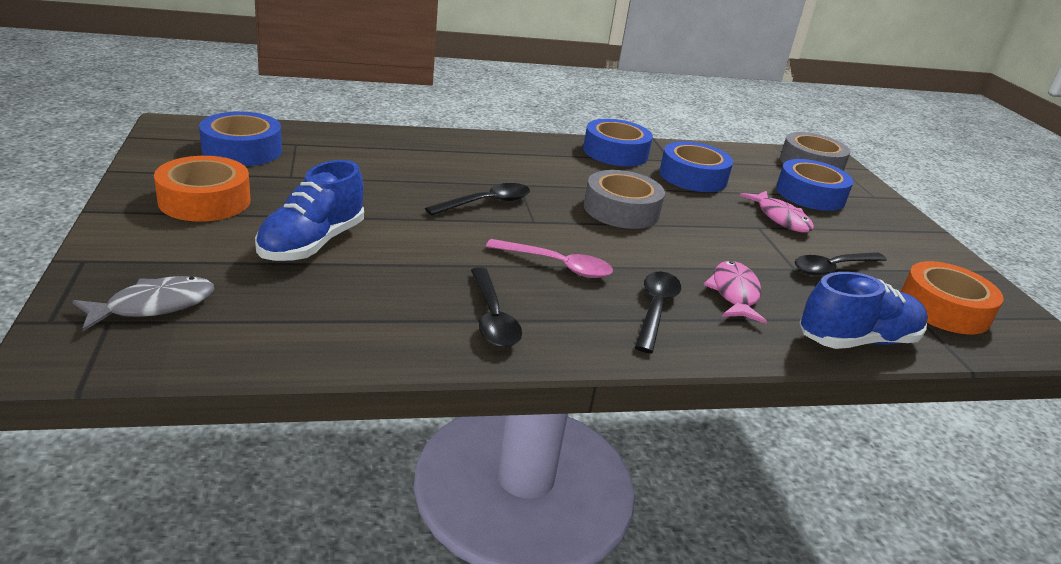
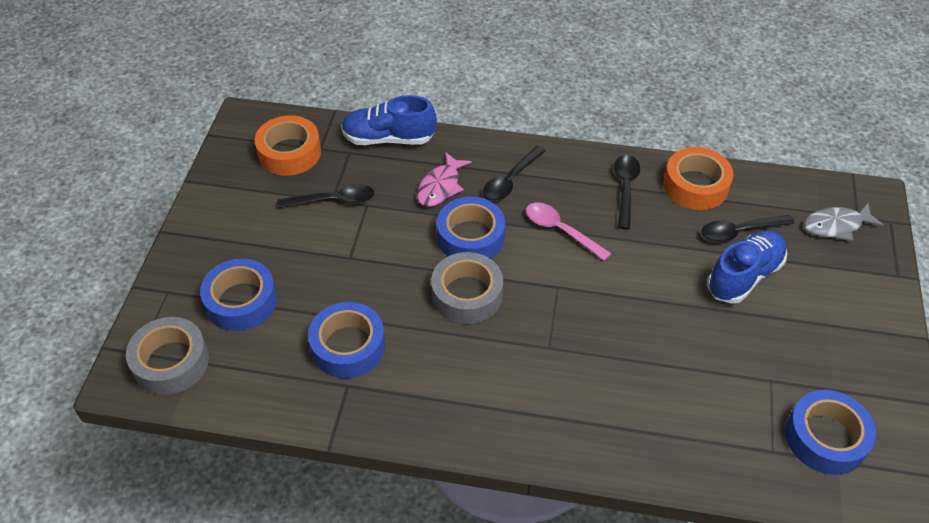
camera: 155 degrees left, 20 degrees up
(204, 201) = (837, 344): orange tape -> orange tape (695, 185)
(486, 203) = (591, 318): black spoon -> black spoon (739, 232)
(615, 152) = (406, 407): blue tape -> blue tape (470, 237)
(780, 218) = (315, 266): pink fish -> none

